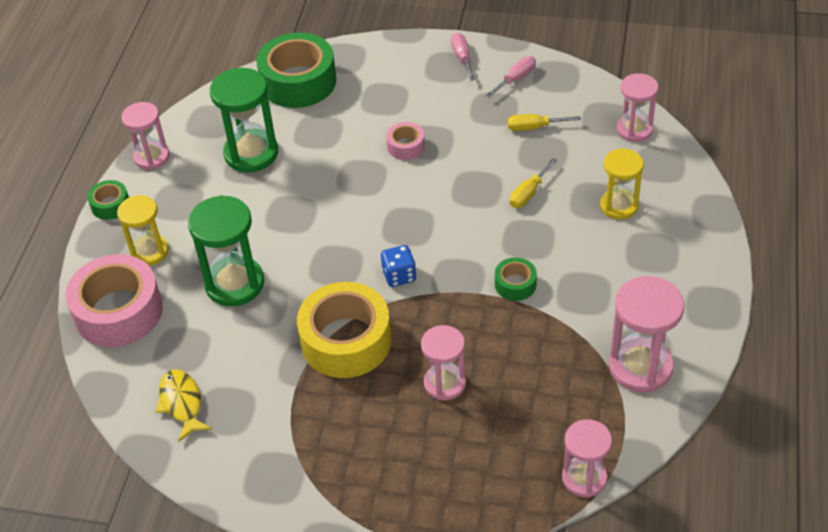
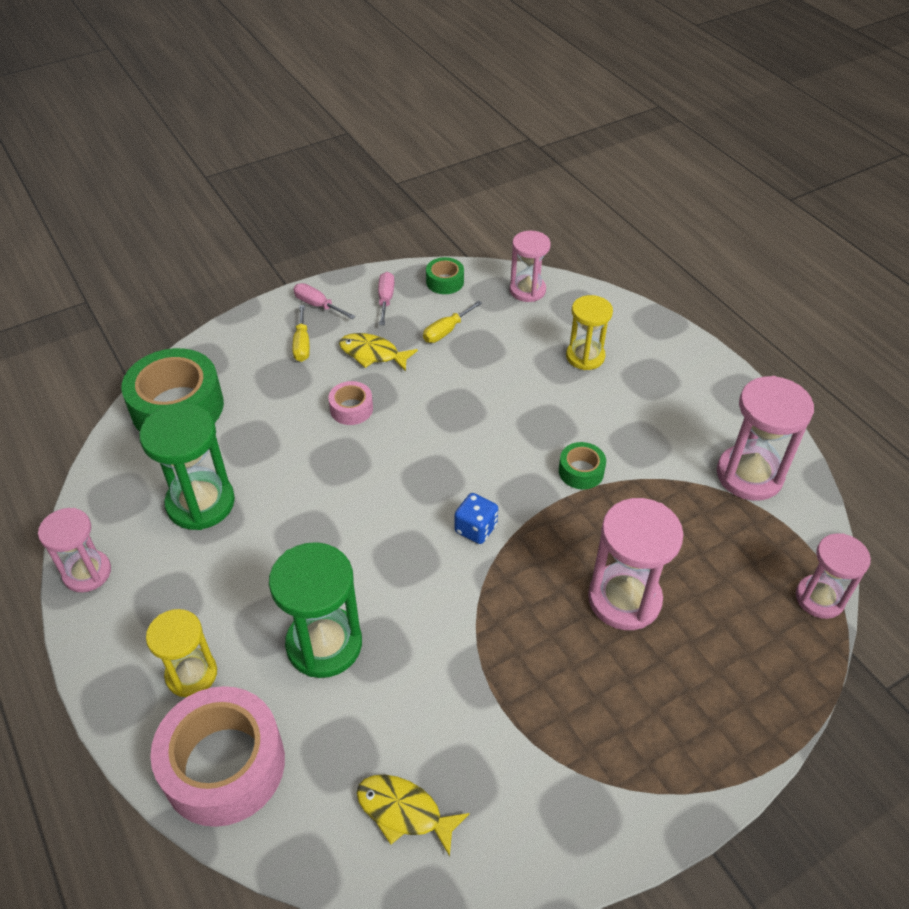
camera: 45 degrees left, 0 degrees up
(110, 205) = (89, 654): green tape -> green tape (445, 282)
(346, 341) = (496, 623): yellow tape -> none
(444, 383) = (624, 599): pink hourglass -> pink hourglass, size x1.52
(462, 115) = (373, 354): none -> yellow fish
(528, 193) = (504, 388): yellow screwdriver -> yellow screwdriver (302, 344)

